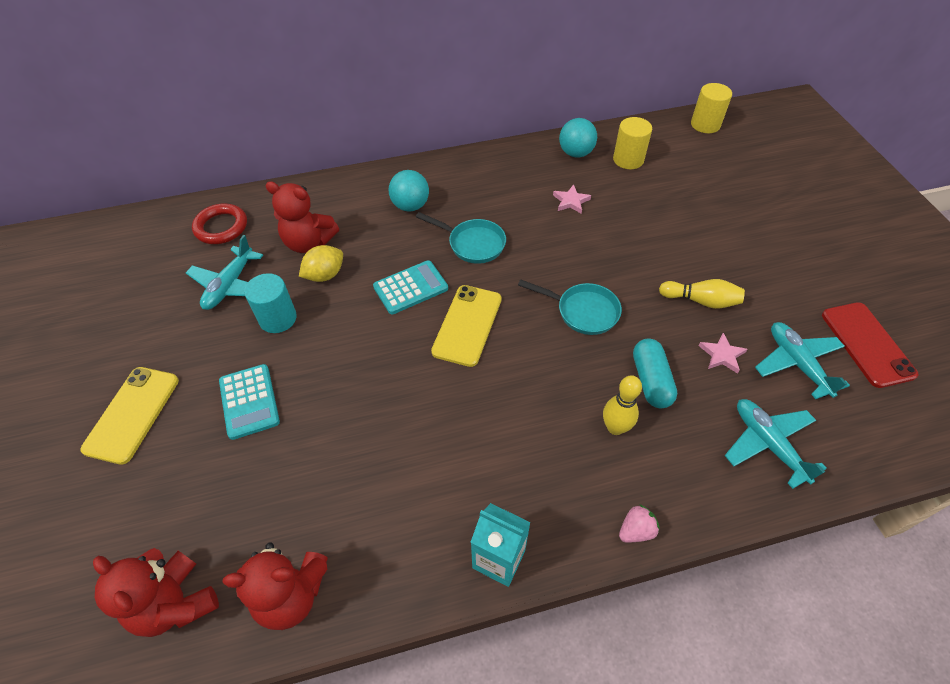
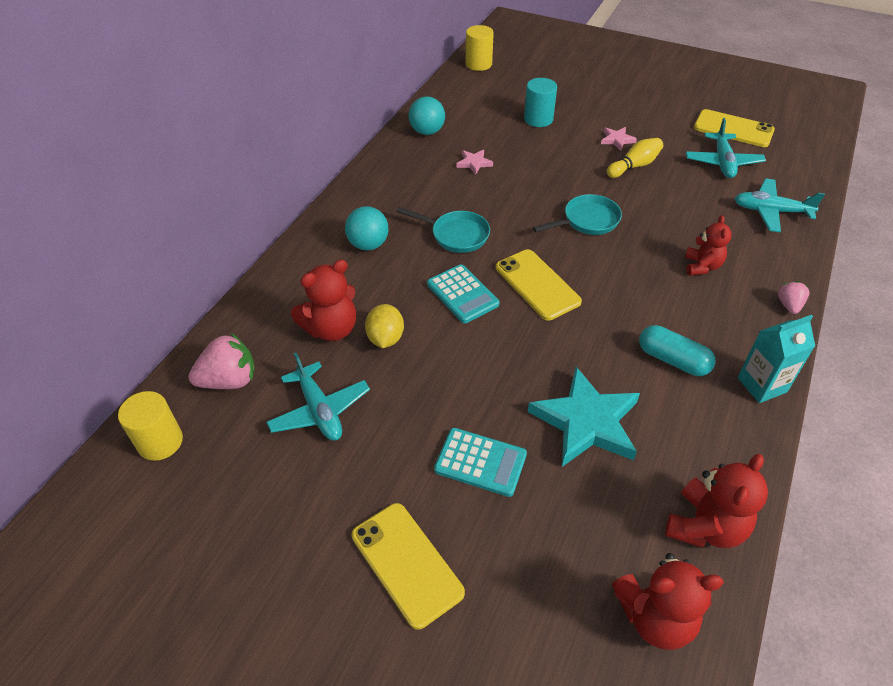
camera: 50 degrees left, 5 degrees down
(221, 227) = (229, 380): red ring -> pink strawberry
(278, 318) = (402, 395): turquoise cylinder -> turquoise cylinder (538, 119)
(341, 445) = (586, 422): none -> turquoise star
(410, 288) = (462, 294): turquoise calculator -> turquoise calculator turned 135 degrees clockwise
(473, 244) = (456, 235): turquoise pan -> turquoise pan turned 45 degrees clockwise
(615, 427) = (702, 266): yellow bowling pin -> red teddy bear
(628, 159) = (467, 114): yellow cylinder -> yellow cylinder (160, 442)
(651, 380) = (678, 227): turquoise capsule -> turquoise capsule (672, 360)
(722, 355) = (687, 186): pink star -> pink star (617, 140)
(797, 363) = (722, 162): turquoise plane -> turquoise plane turned 105 degrees counterclockwise
(867, 344) = (733, 129): red phone -> yellow phone

